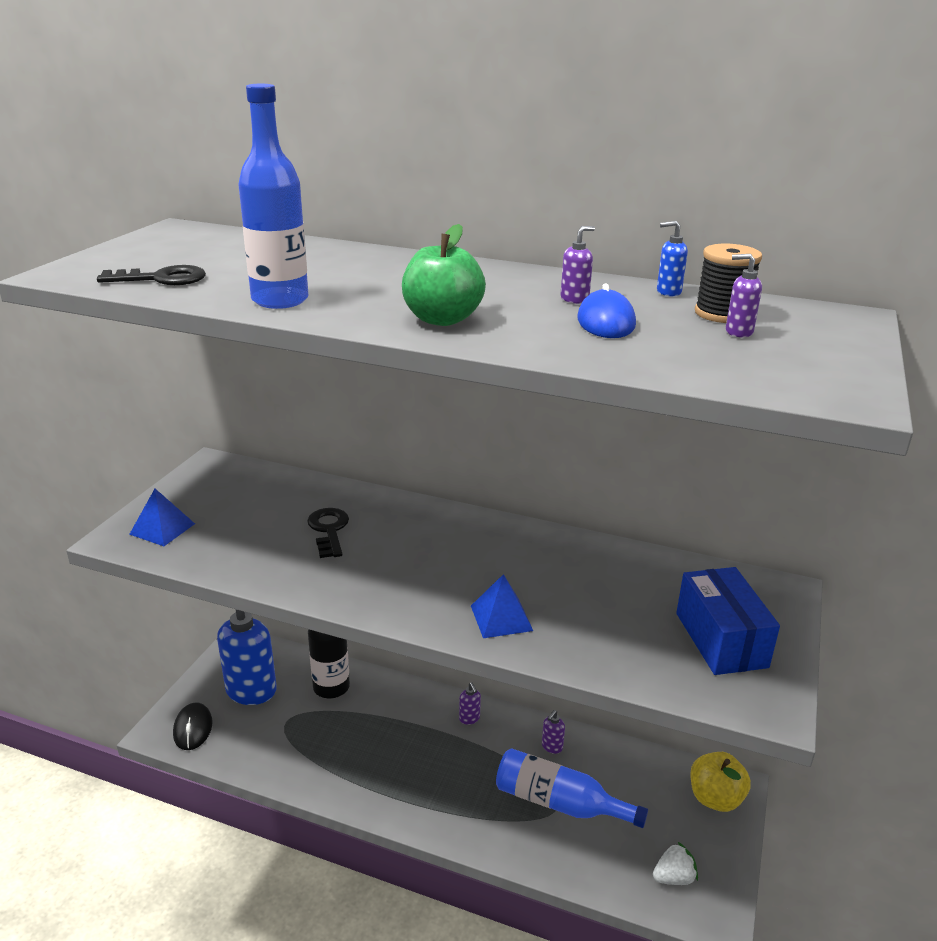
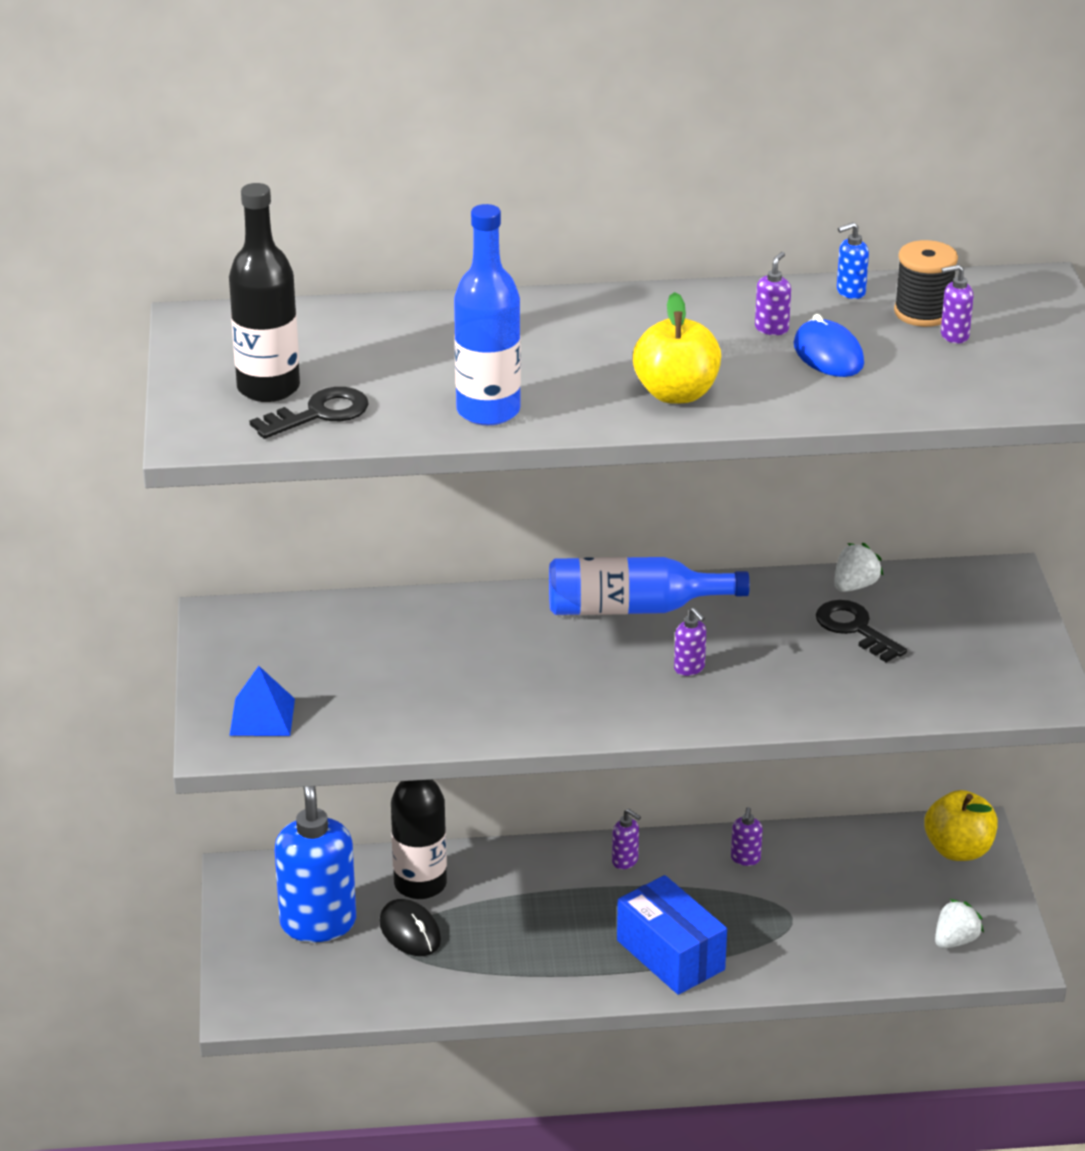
camera: 25 degrees left, 5 degrees up
(155, 261) = (268, 388): none -> black bottle
(193, 728) = (283, 990): black mouse -> black mouse (410, 932)
(329, 530) = (465, 657): black key -> black key (854, 629)
(442, 319) = (676, 394): green apple -> yellow apple
(477, 585) = (689, 668): none -> purple soap dispenser
(501, 618) = (742, 694): blue pyramid -> none
(559, 803) = (792, 913): blue bottle -> blue bottle (633, 608)
(653, 563) = (854, 586): none -> white strawberry
(721, 640) = (971, 648): blue box -> blue box (670, 955)

